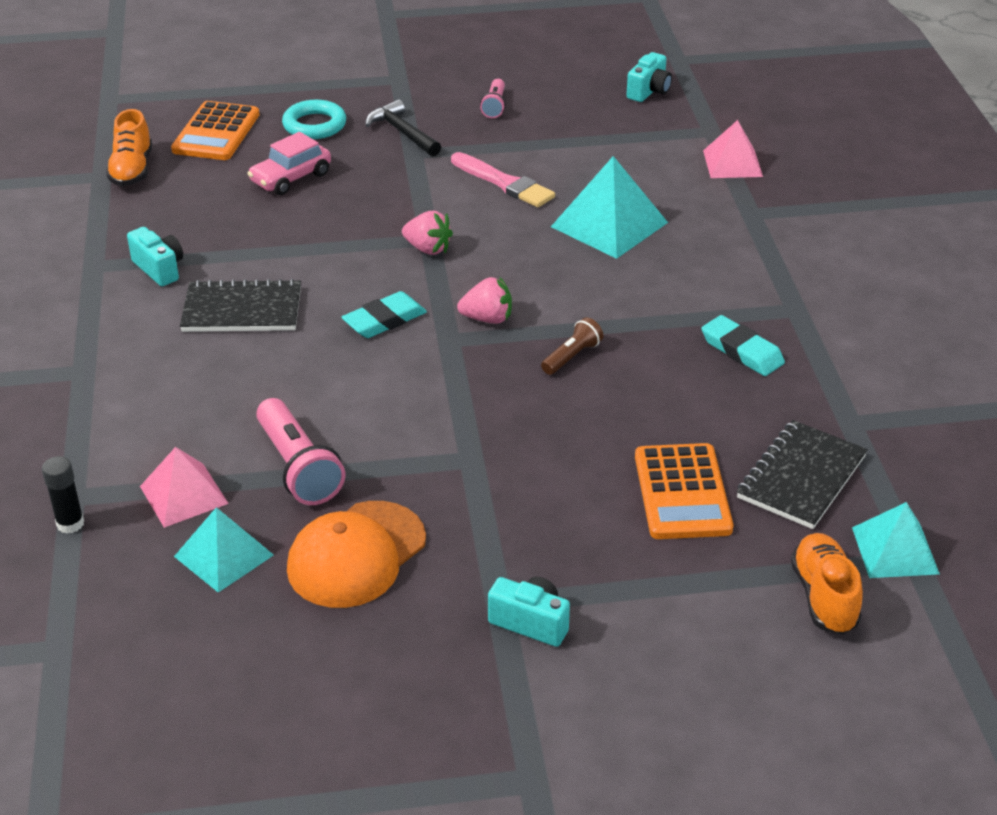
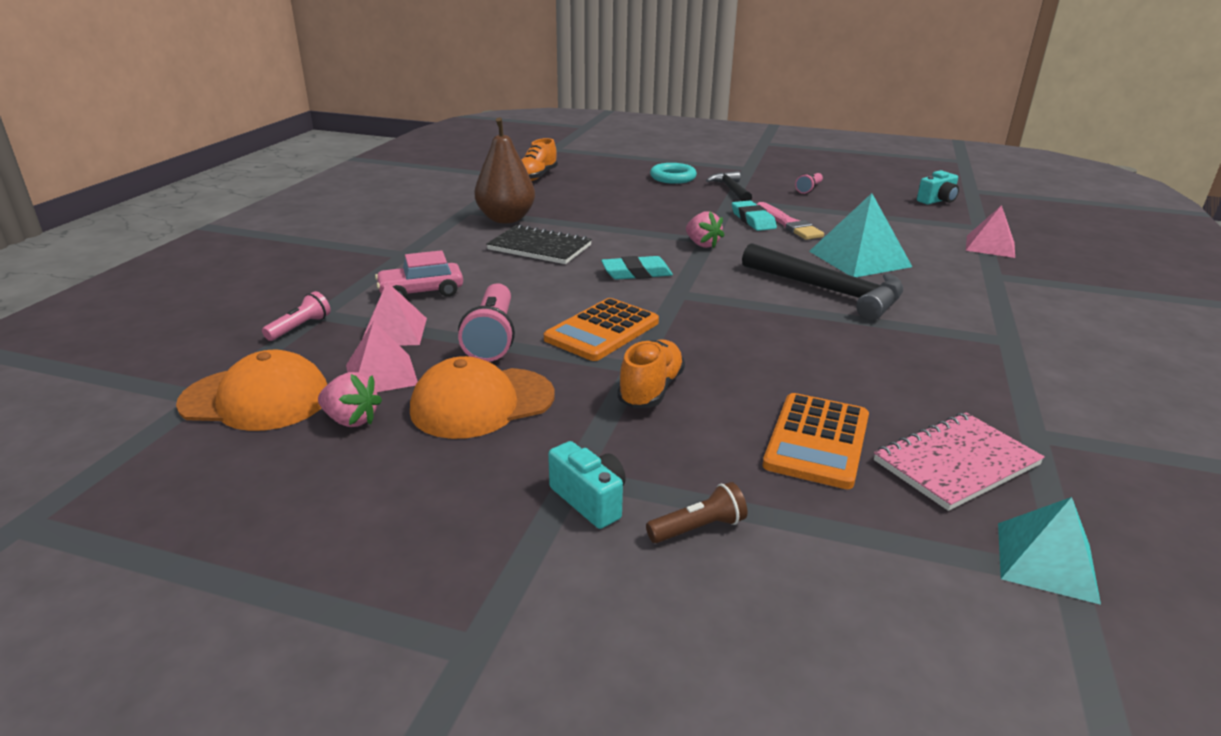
camera: 25 degrees right, 10 degrees down
(70, 524) = (300, 327): black glue stick -> pink flashlight
(121, 630) = (256, 399): none -> orange cap
(159, 269) = (506, 219): turquoise camera -> brown pear
(216, 132) = (605, 171): orange calculator -> orange calculator (602, 331)
(224, 555) = (381, 374): turquoise pyramid -> pink pyramid
(291, 178) = (634, 196): pink car -> pink car (421, 292)
(487, 318) = (718, 288): pink strawberry -> pink strawberry (351, 420)
(572, 356) = (773, 325): brown flashlight -> brown flashlight (698, 528)
(602, 288) = (829, 291): none -> black hammer
(742, 351) = (938, 355): turquoise eraser -> turquoise eraser (753, 220)
(801, 477) = (956, 463): black notebook -> pink notebook
(824, 597) = (932, 580): orange shoe -> orange shoe (651, 390)

